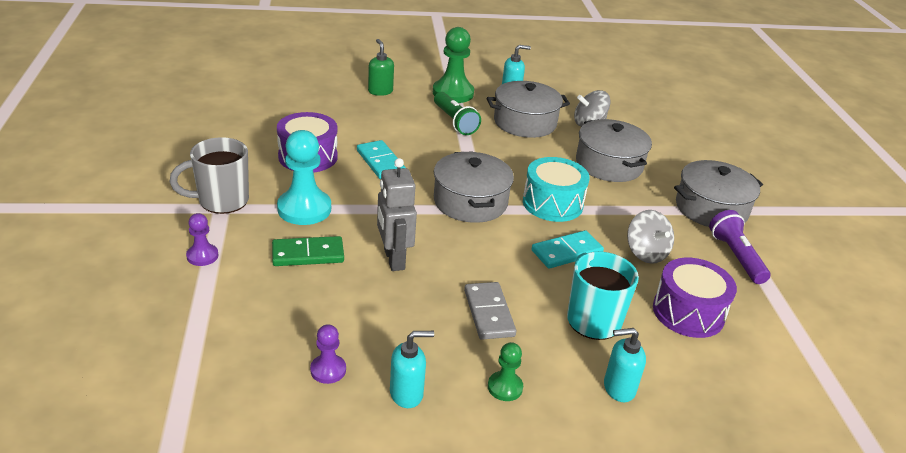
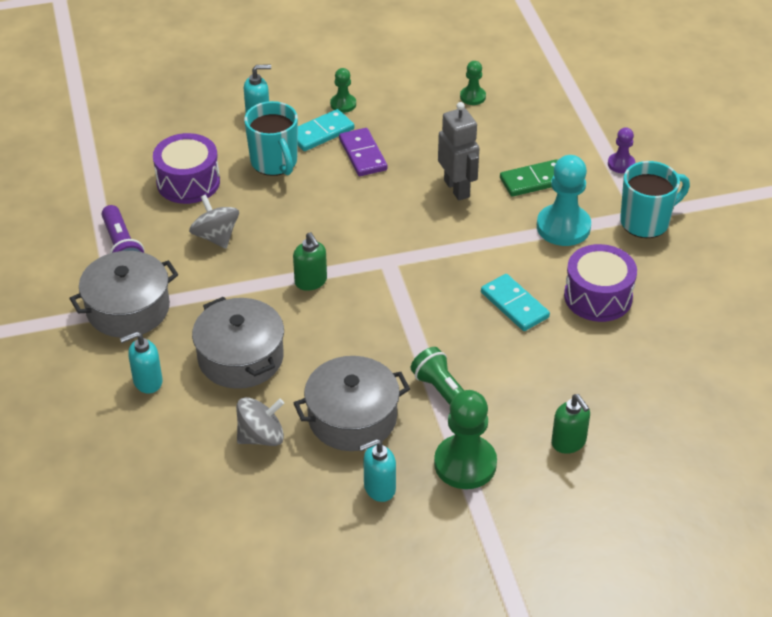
camera: 175 degrees right, 10 degrees up
(221, 201) = (646, 222): grey mug -> turquoise mug
(328, 370) = (472, 97): purple pawn -> green pawn
(407, 394) = (412, 90): turquoise soap dispenser -> turquoise soap dispenser (147, 381)
(470, 202) = (400, 267): grey pot -> none
(488, 313) = (363, 154): grey domino -> purple domino
(552, 203) = (311, 282): turquoise drum -> green soap dispenser
(567, 252) = (296, 224): turquoise domino -> turquoise domino (321, 133)

